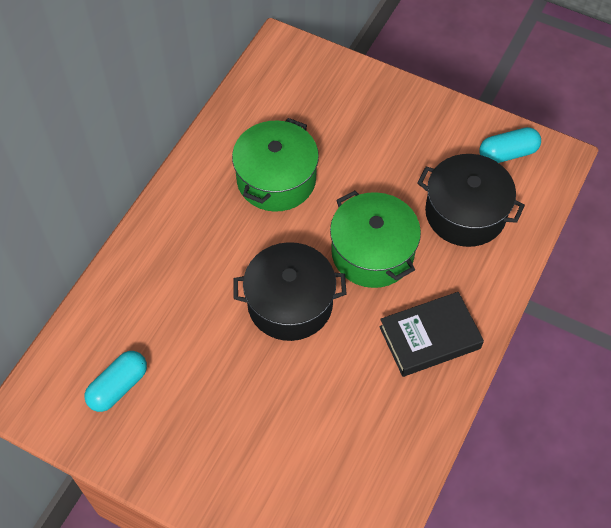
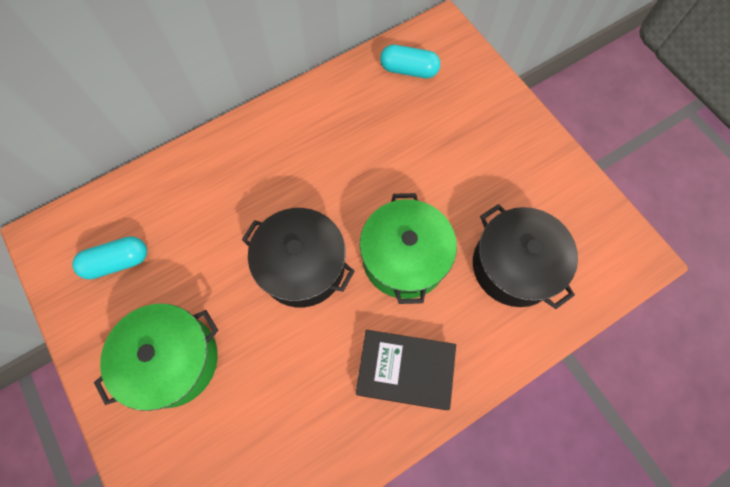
camera: 30 degrees right, 10 degrees up
(276, 179) = (363, 146): green pot -> green pot (173, 360)
(507, 153) = (591, 228): turquoise capsule -> turquoise capsule (409, 70)

